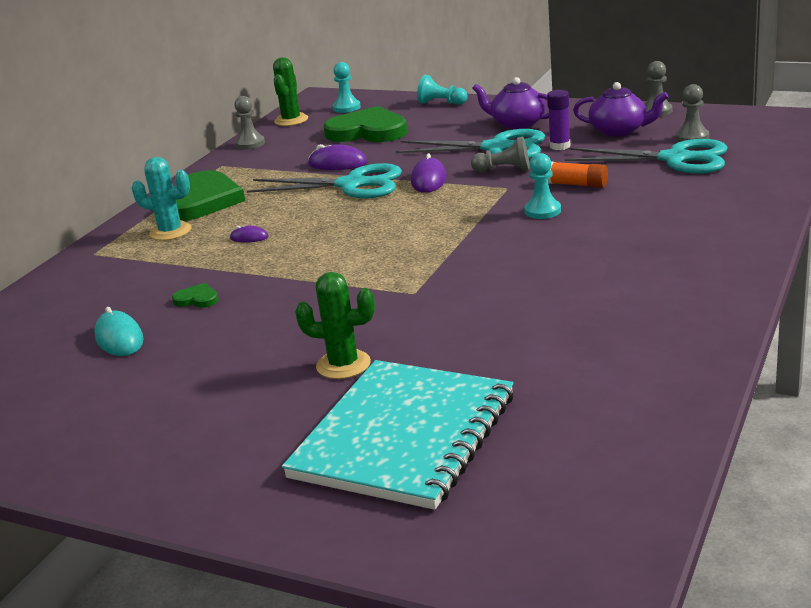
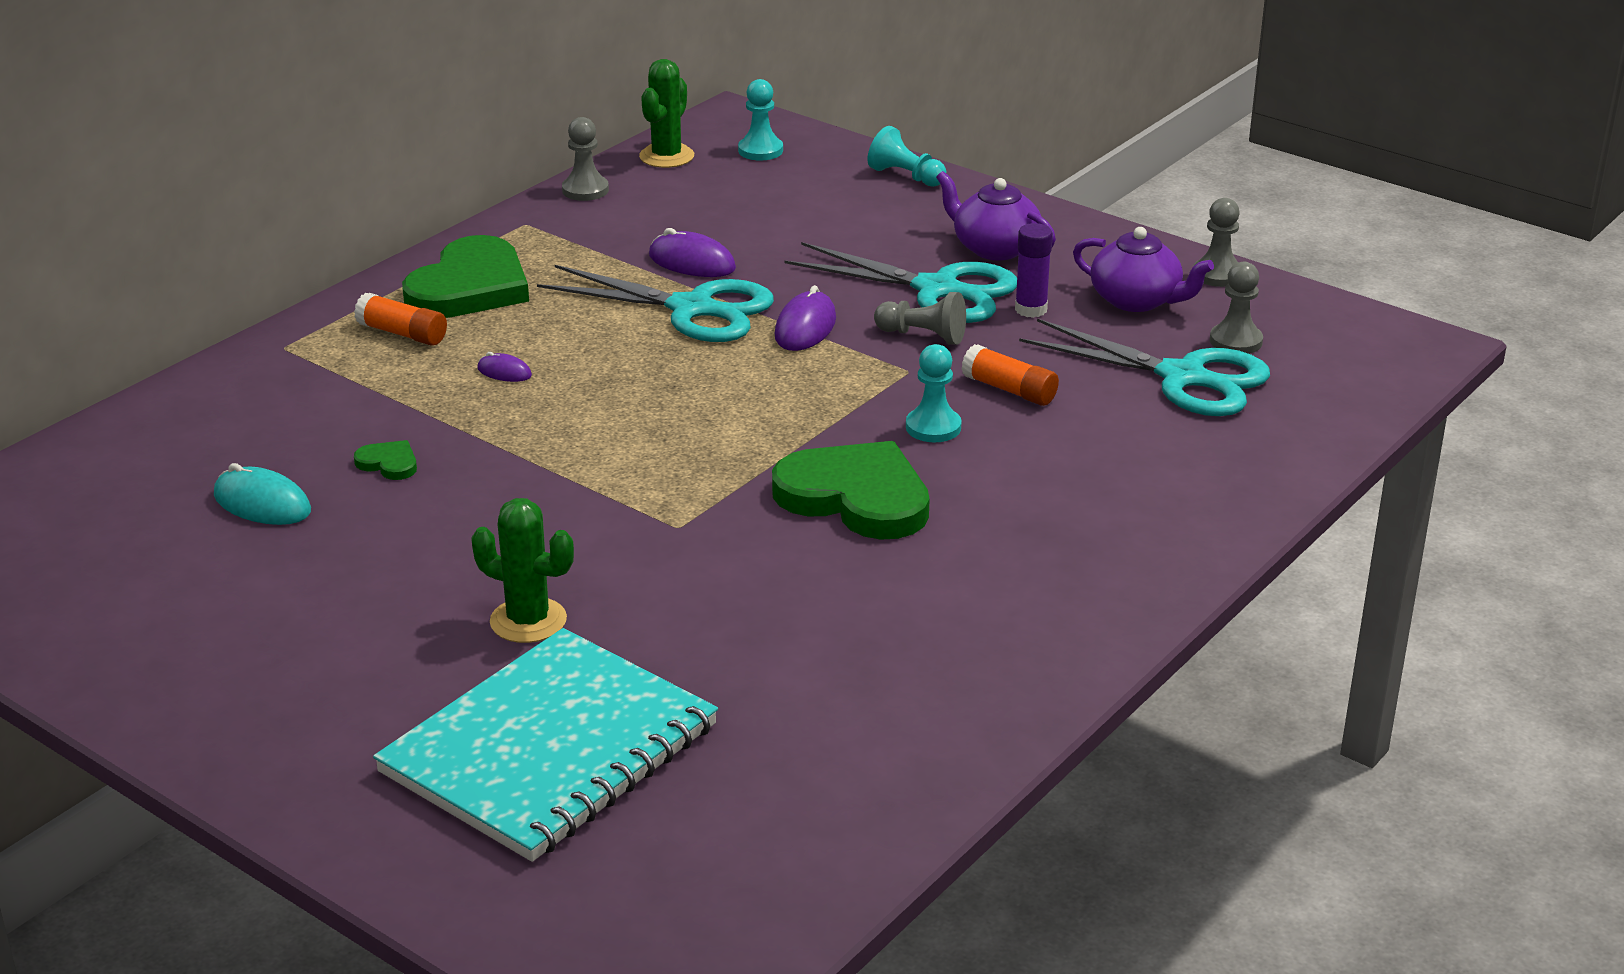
camera: 10 degrees right, 5 degrees up
(119, 338) = (262, 504): turquoise mouse -> turquoise mouse turned 45 degrees counterclockwise
(170, 232) = (402, 333): turquoise cactus -> orange glue stick
(368, 131) = (767, 208): green heart -> green heart (856, 497)

